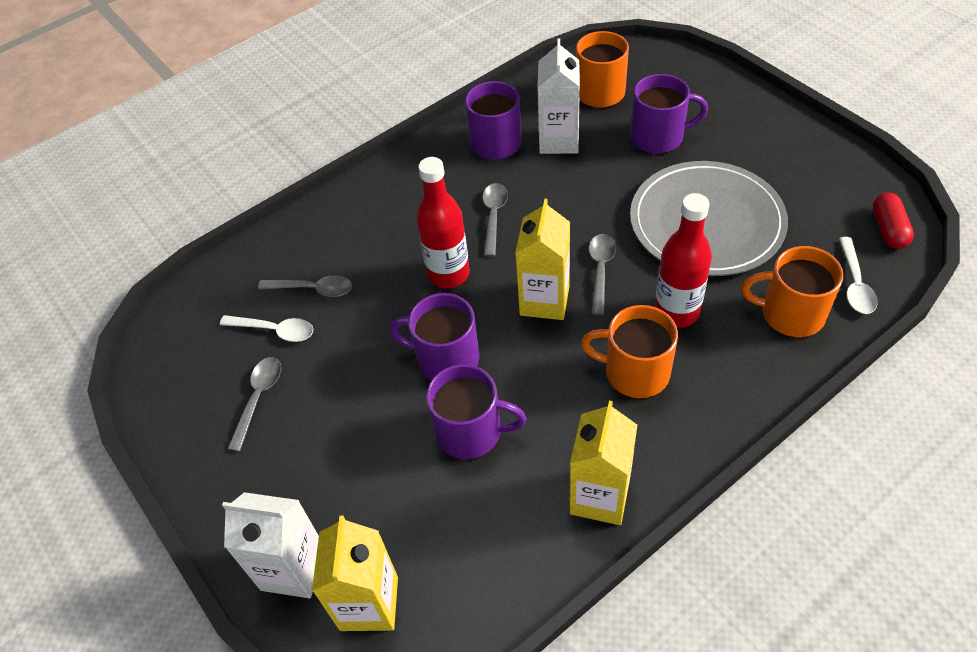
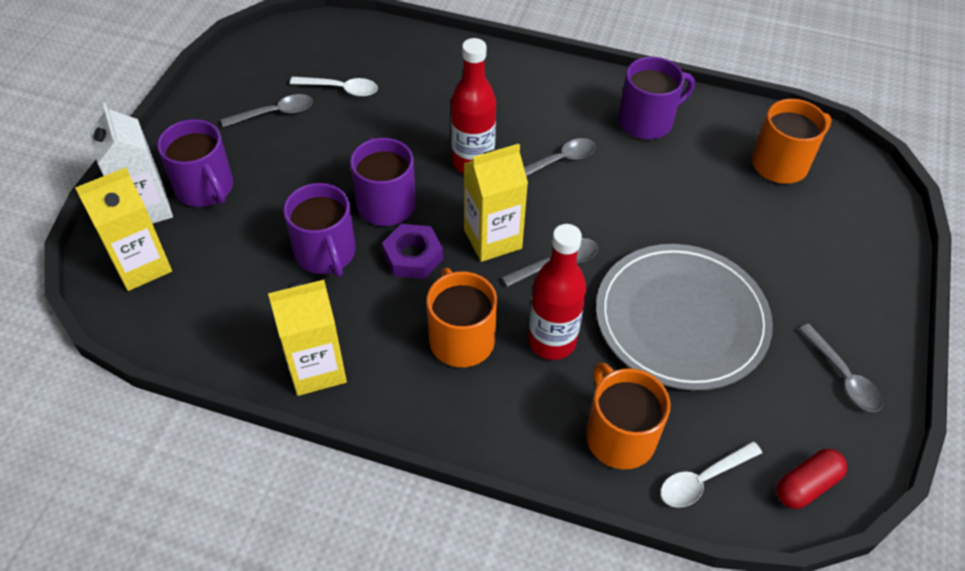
camera: 50 degrees right, 0 degrees up
(275, 330) = (341, 89): white spoon -> white spoon turned 60 degrees counterclockwise
(313, 289) = (395, 89): grey spoon -> grey spoon (843, 376)
(522, 366) = (413, 256): none -> purple nut
(559, 140) = (688, 163): white carton -> none
(658, 137) = (761, 234): purple mug -> purple mug (205, 188)

